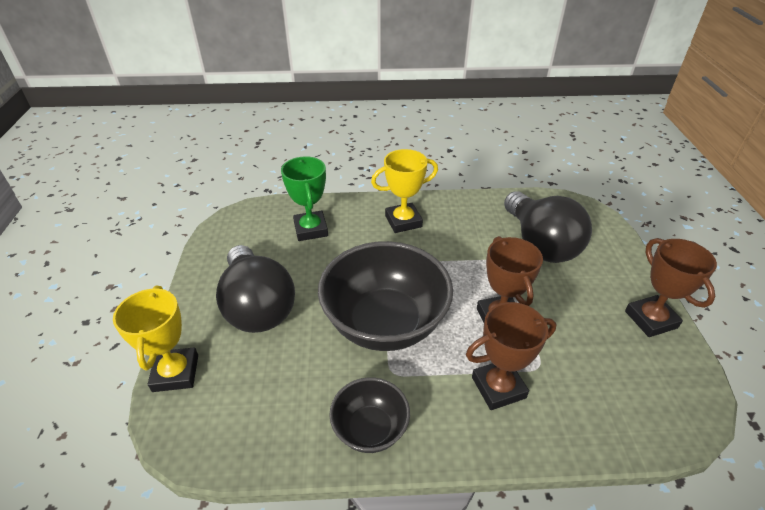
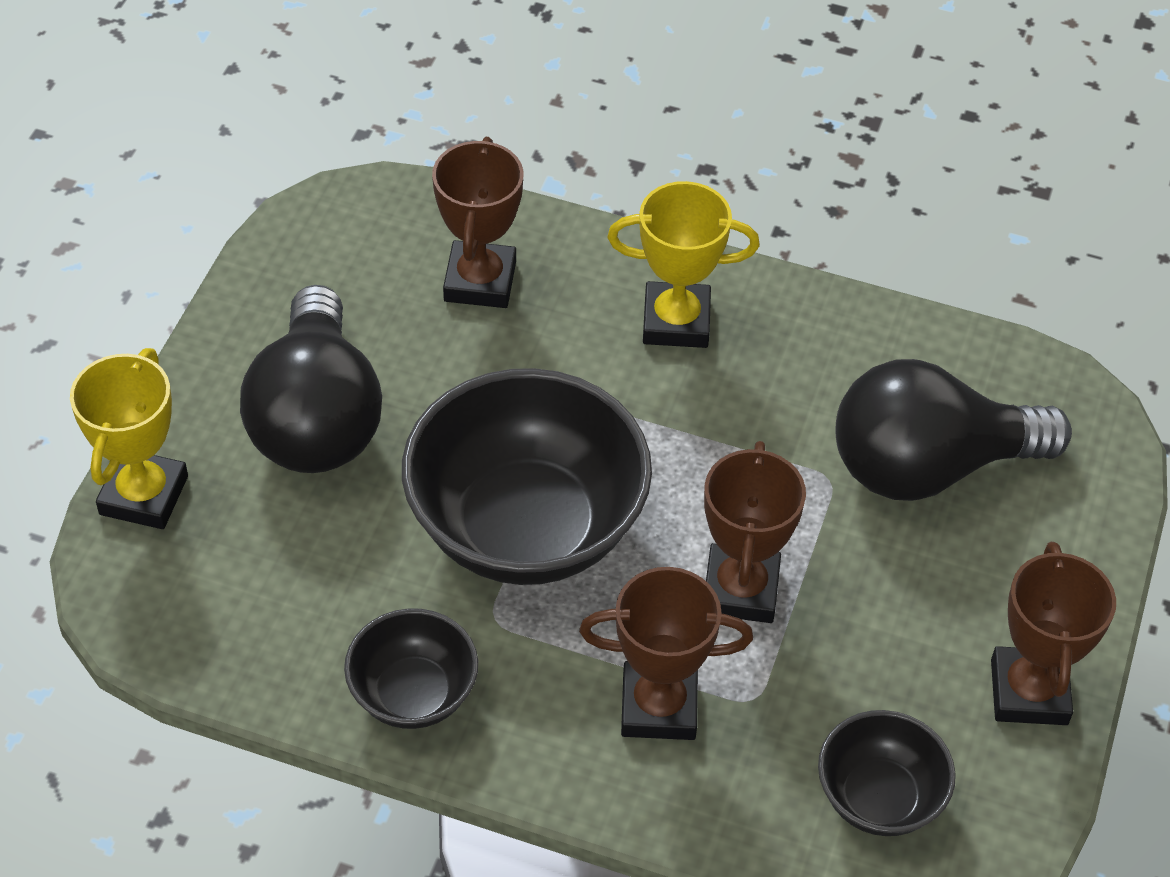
camera: 20 degrees right, 10 degrees up
(311, 229) = (480, 281): green trophy -> brown trophy
(540, 244) = (928, 466): black light bulb -> black light bulb turned 75 degrees clockwise
(629, 394) = (879, 798): none -> black bowl

